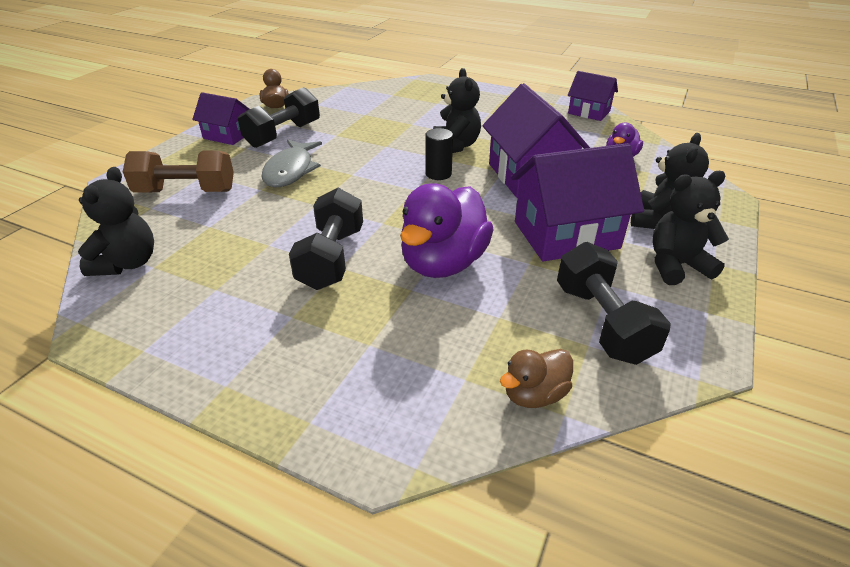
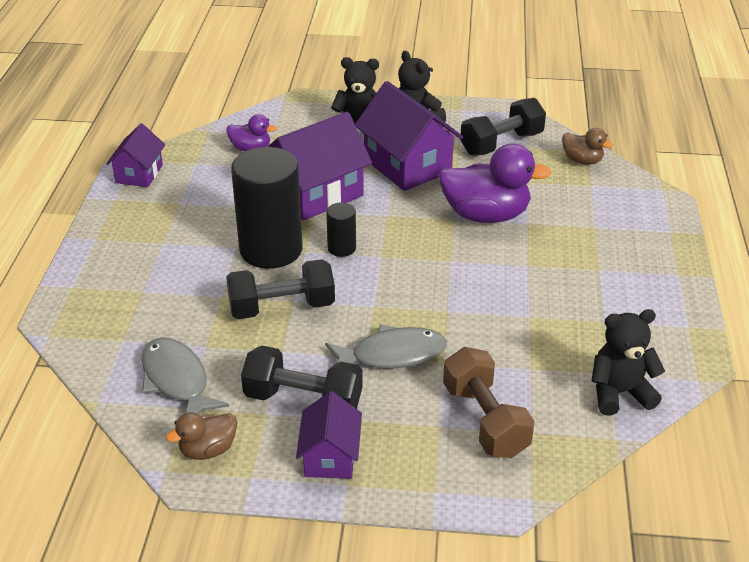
camera: 110 degrees left, 0 degrees up
(331, 258) = (521, 273): black dumbbell -> black dumbbell (282, 307)
(341, 104) = (177, 380): none -> grey fish
(455, 146) = (271, 250): black teddy bear -> black cylinder

